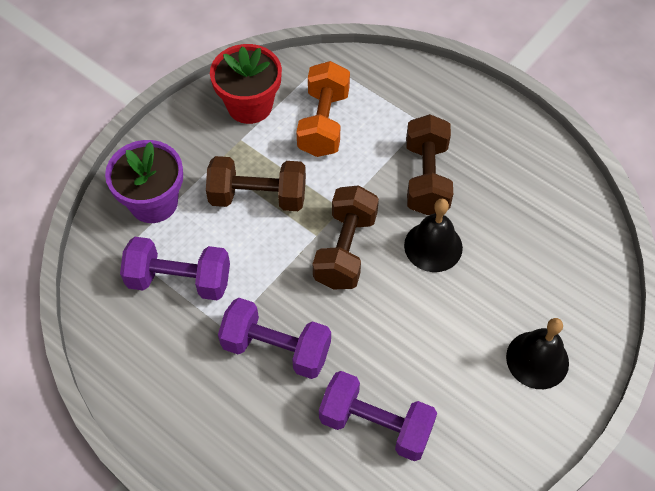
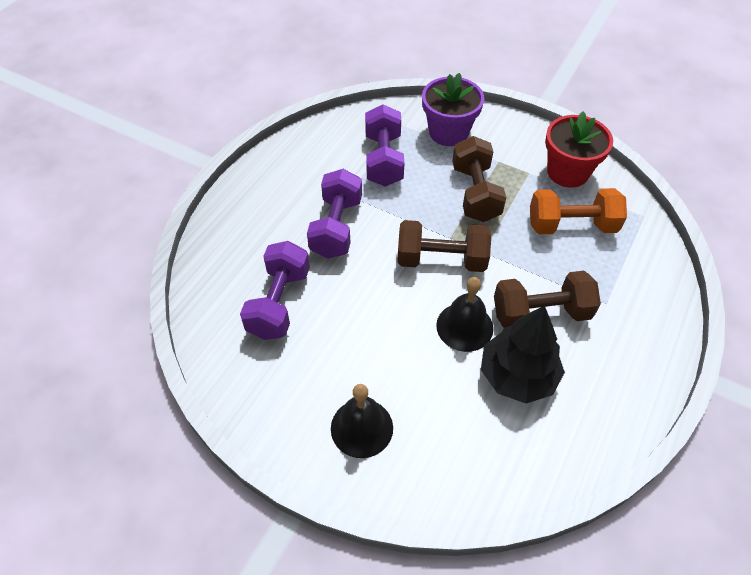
camera: 80 degrees right, 5 degrees down
(493, 215) = (517, 375): none -> black tree

